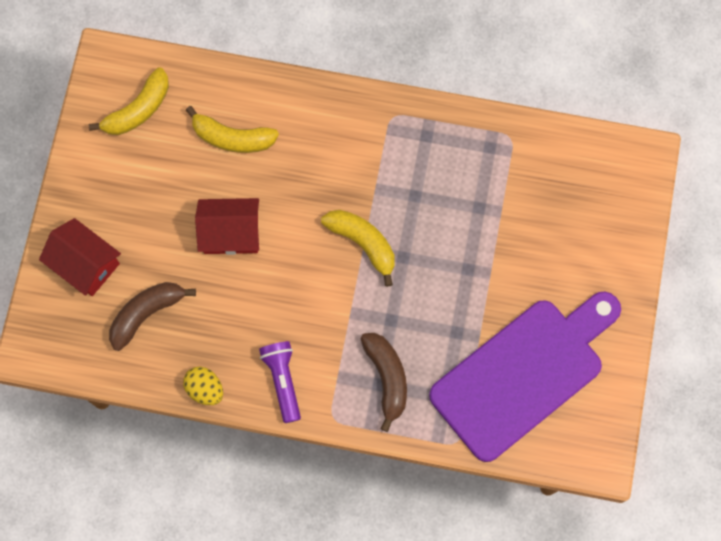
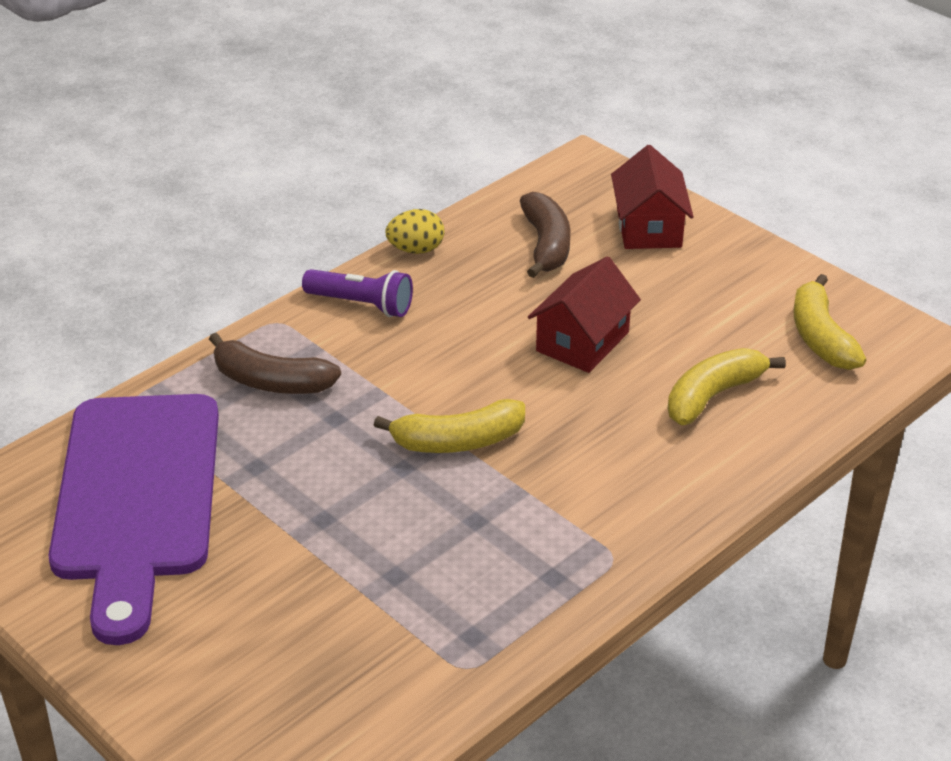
camera: 125 degrees right, 35 degrees down
(85, 264) = (649, 227): red house -> red house turned 75 degrees counterclockwise

